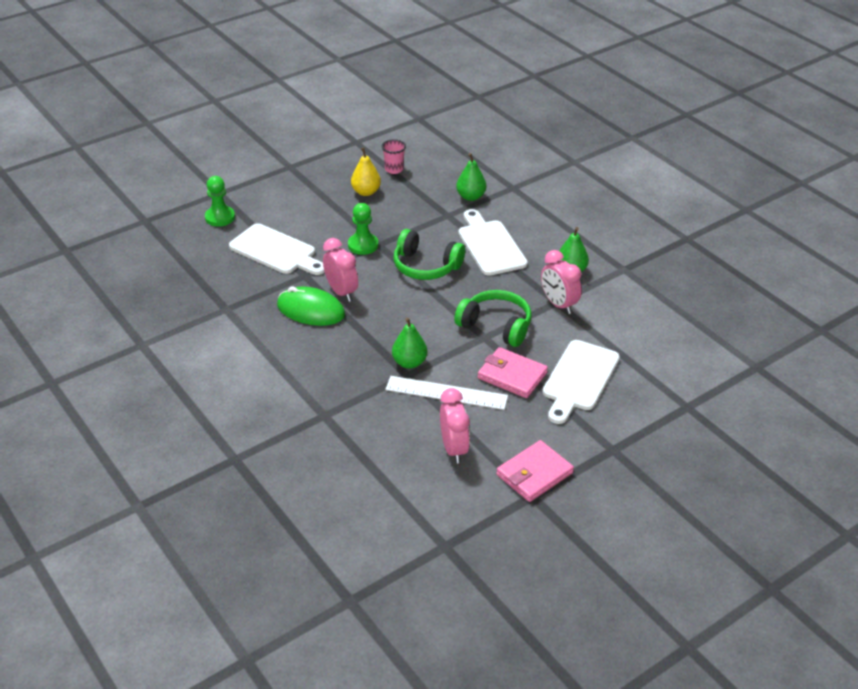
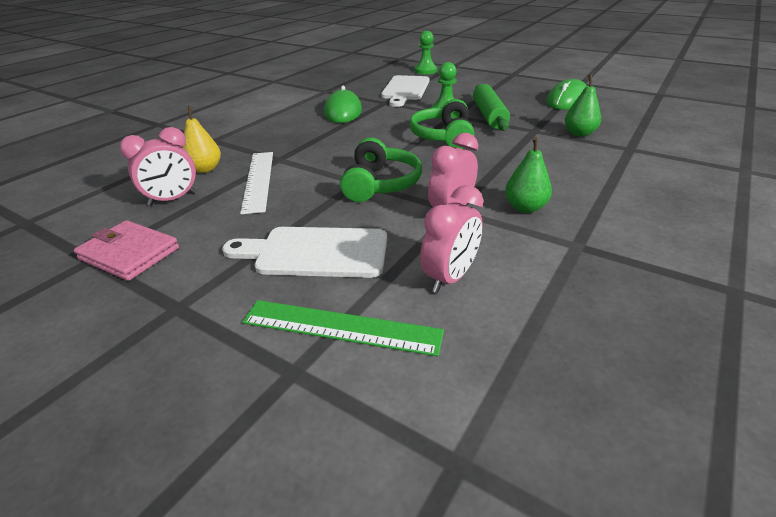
camera: 70 degrees right, 5 degrees down
(341, 292) = (375, 116): pink clock -> pink clock (450, 278)
(366, 192) = (519, 98): yellow pear -> yellow pear (205, 169)
(394, 169) = (567, 100): pink cup -> green mouse
(396, 225) = (489, 116): none -> green rolling pin
(409, 363) = (296, 156): green pear -> none
(490, 245) = (512, 156): white cutting board -> none
(512, 375) = (301, 208): pink wallet -> none
(659, 382) = (341, 327): none -> green ruler

